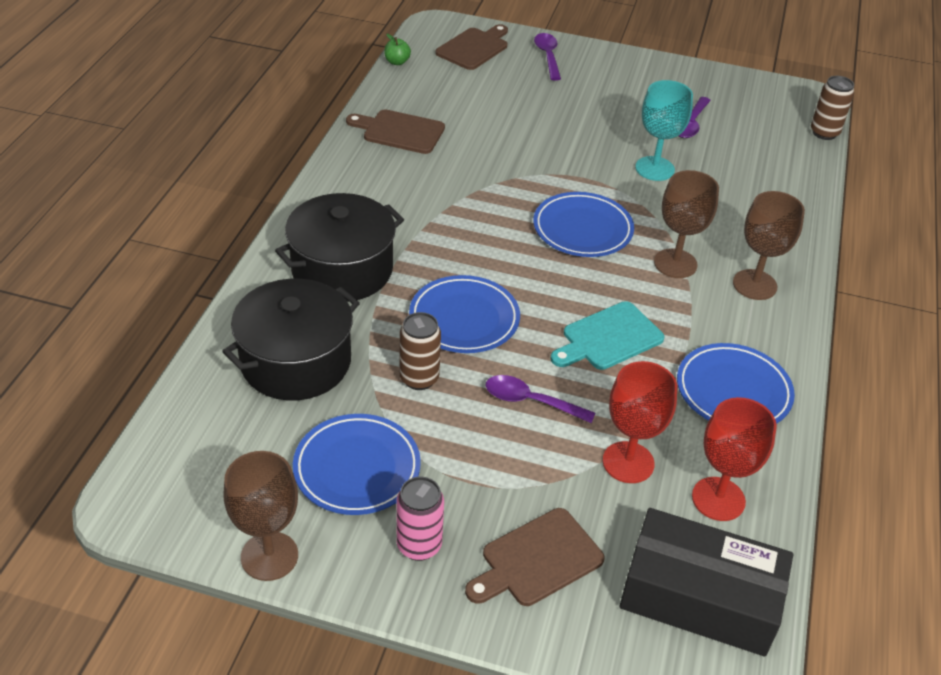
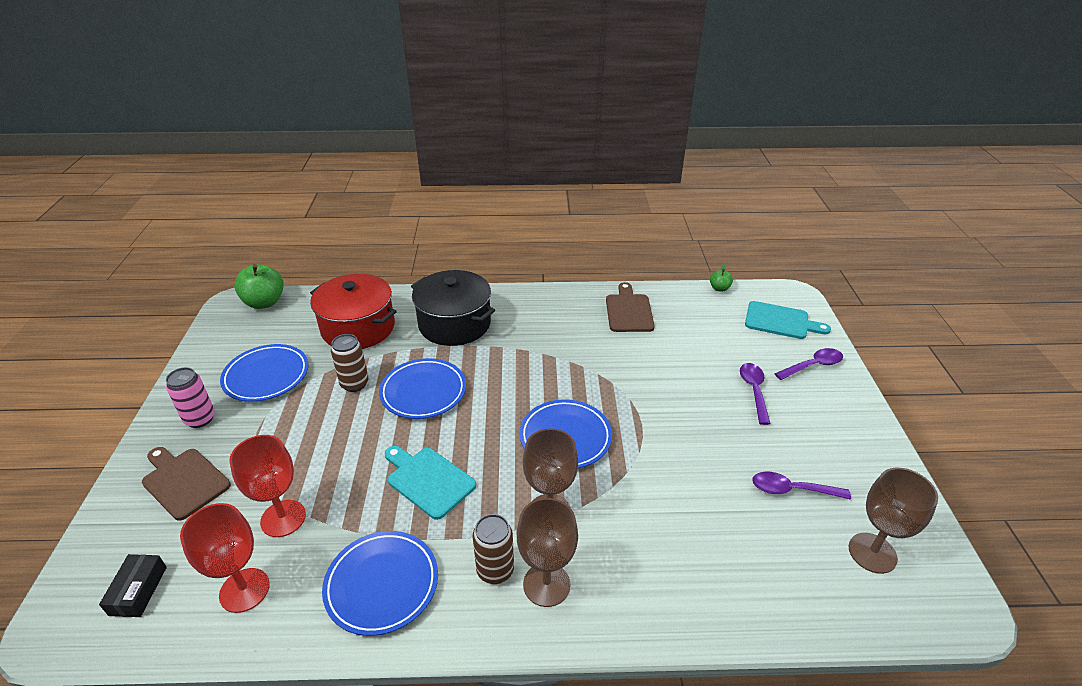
camera: 75 degrees right, 5 degrees down
(156, 464) = (264, 302): none -> green apple
(269, 556) = (195, 360): brown goblet -> brown goblet (872, 553)
(296, 361) = (358, 328): black pot -> red pot
(474, 48) = (780, 321): brown cutting board -> turquoise cutting board
(530, 401) = (342, 446): purple spoon -> purple spoon (754, 391)
(654, 168) = (690, 472): turquoise goblet -> none
(700, 597) = (138, 591): black box -> black box, size x0.45
(824, 133) = (889, 630): brown can -> brown can (495, 570)

